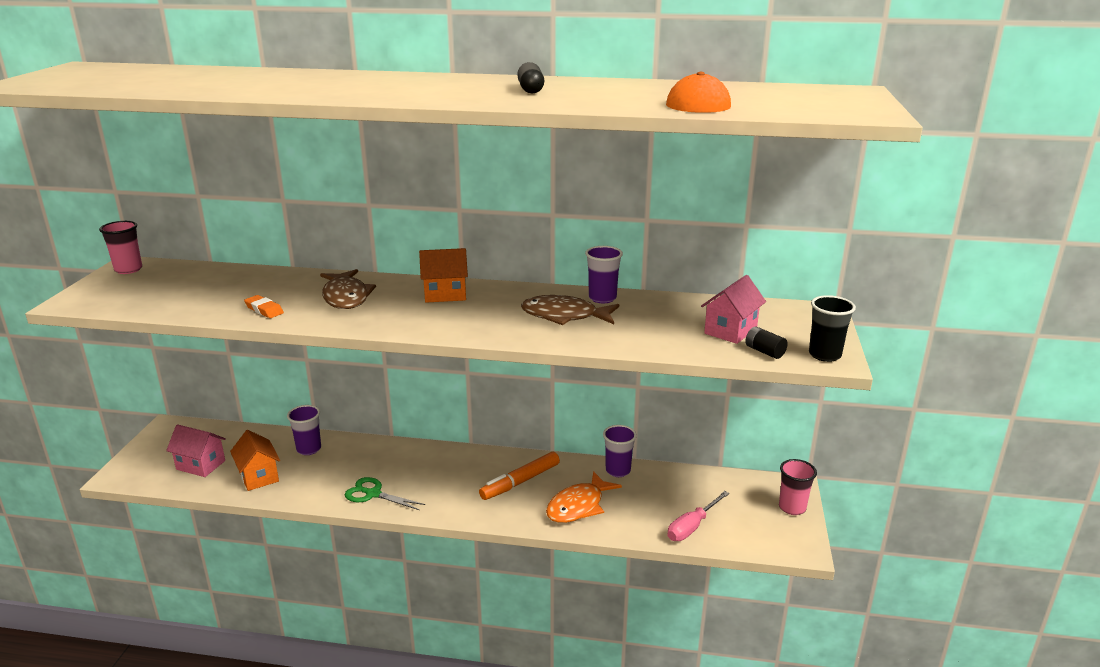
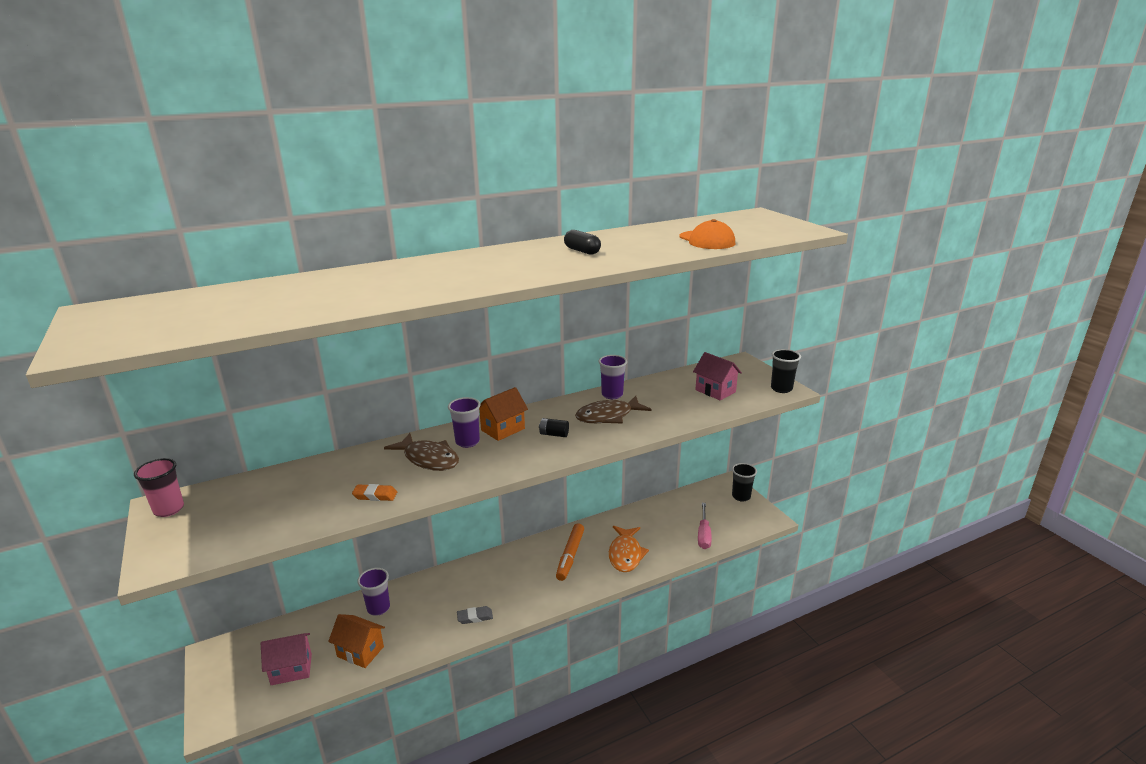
camera: 35 degrees left, 0 degrees up
(373, 494) = (475, 617): green scissors -> grey eraser
(618, 471) = (623, 518): purple cup -> purple cup (467, 442)
(730, 331) = (715, 391): pink house -> pink house turned 45 degrees counterclockwise
(764, 351) = (751, 398): black battery -> black battery (554, 434)
(792, 508) = (741, 496): pink cup -> black cup

